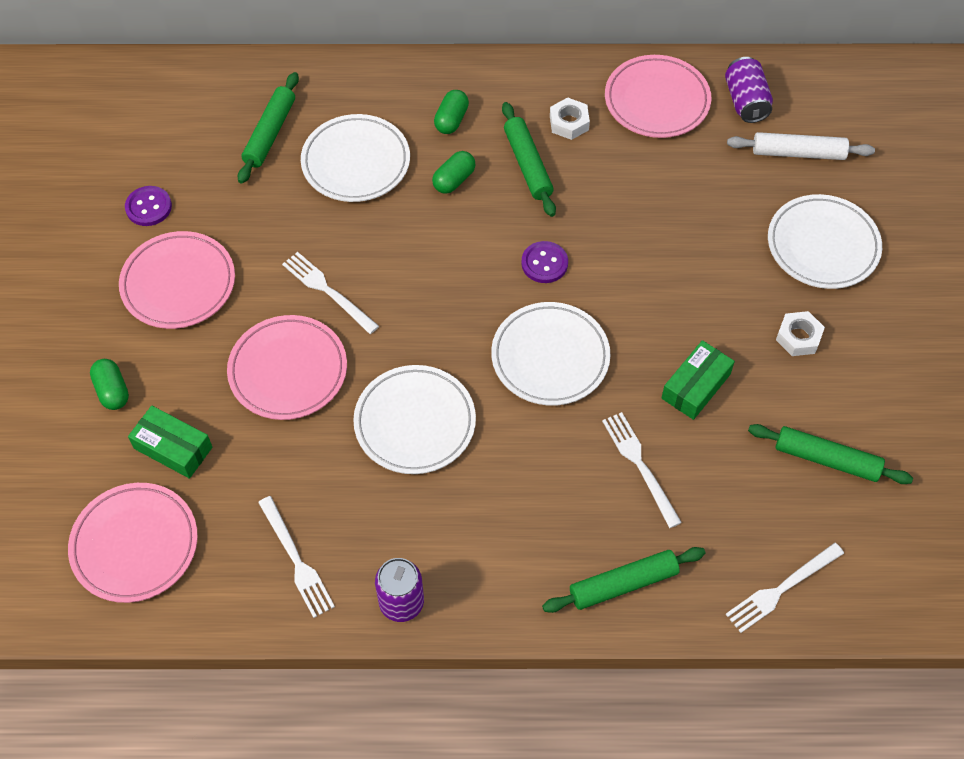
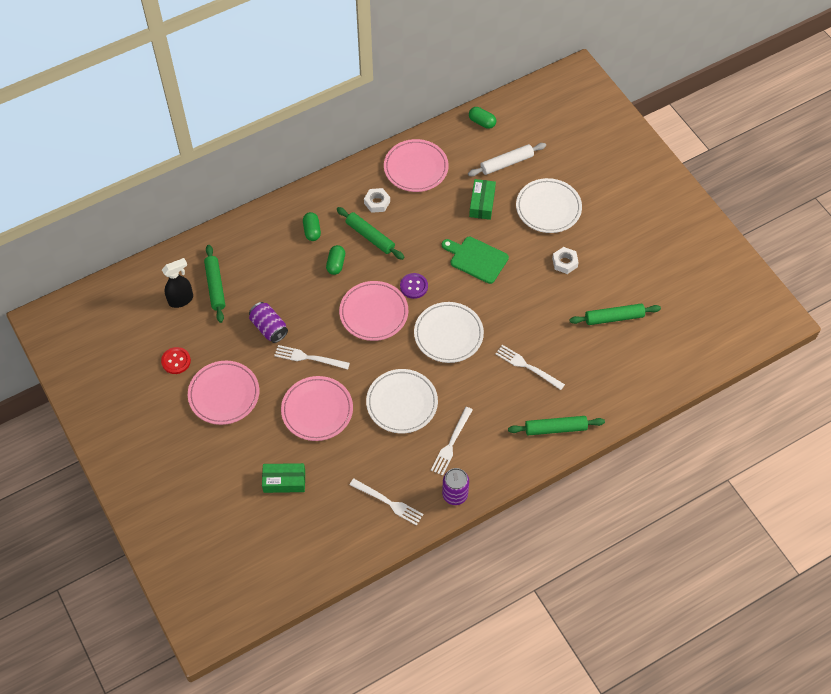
camera: 30 degrees left, 0 degrees up
(112, 391) = (229, 469): green capsule -> green capsule (482, 122)
(135, 545) = (300, 539): pink plate -> pink plate (374, 313)
(148, 207) = (176, 361): purple button -> red button
(213, 130) = (181, 300): none -> black spray bottle
(356, 162) = (275, 280): white plate -> none
(623, 584) = (555, 428): green rolling pin -> green rolling pin turned 45 degrees clockwise
(664, 268) = (476, 259): none -> green cutting board
(695, 386) = (530, 313): green box -> green box (482, 203)
(746, 101) = (462, 147): purple can -> purple can (269, 328)
(781, 589) = (630, 391): white fork -> white fork (451, 443)

